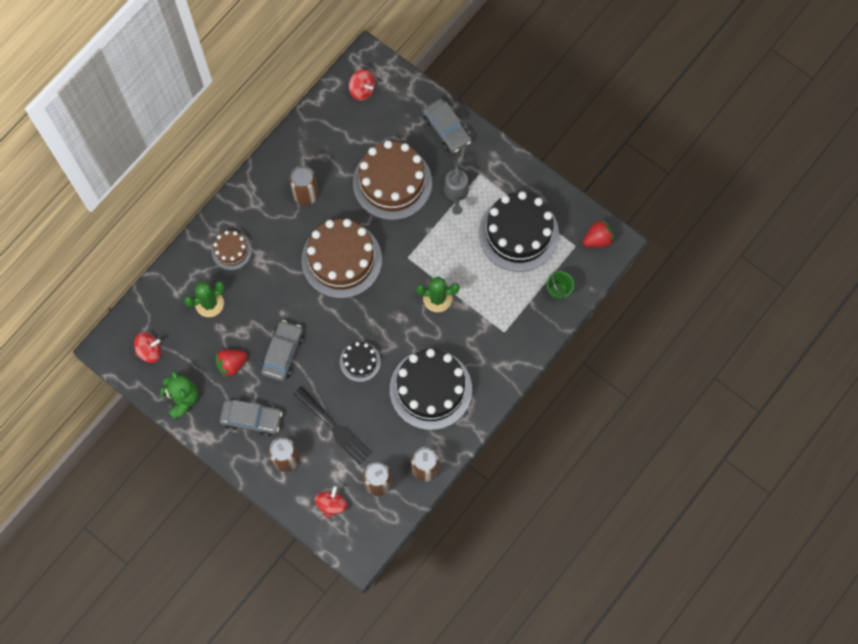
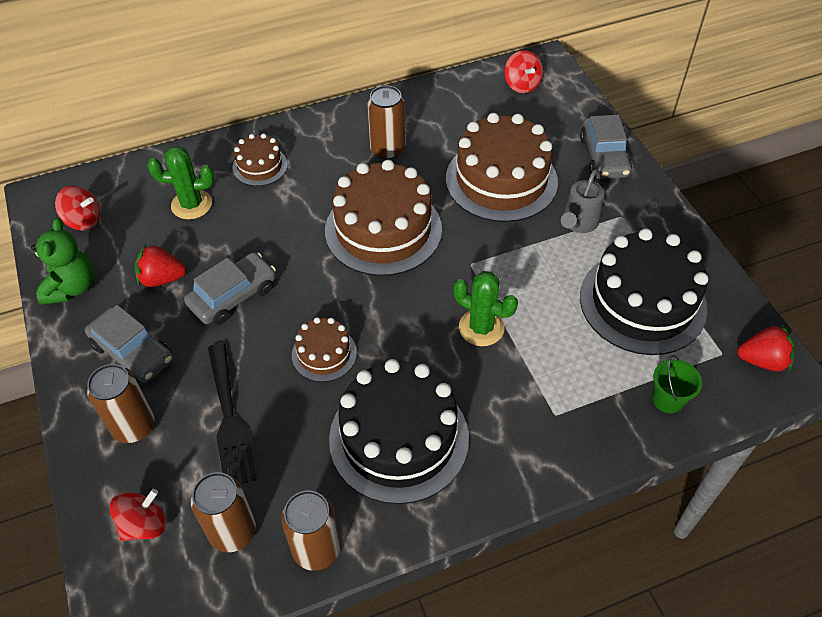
camera: 30 degrees right, 20 degrees down
(360, 362) = (324, 354): black cake -> brown cake

